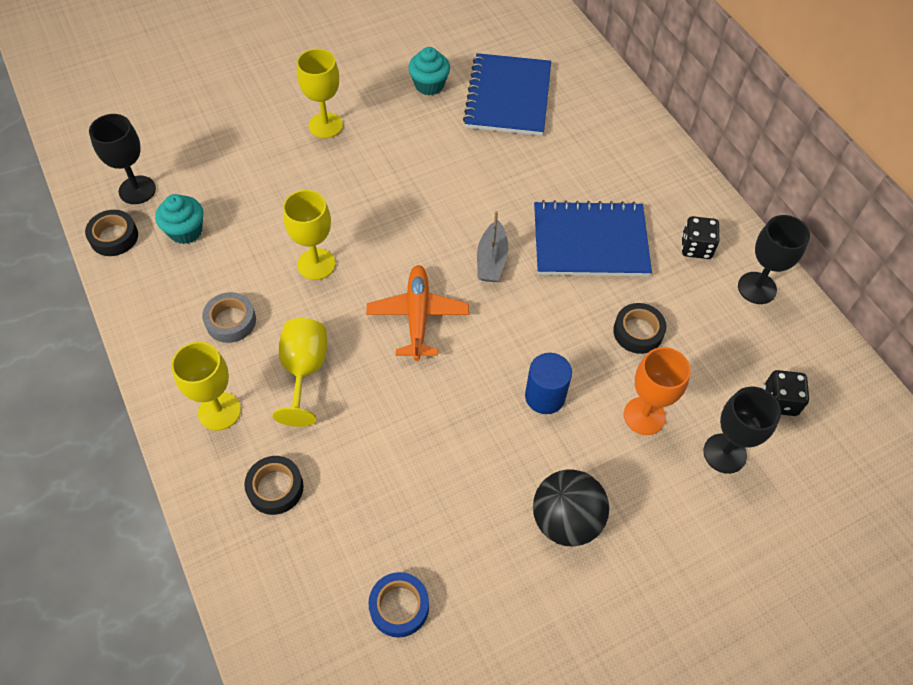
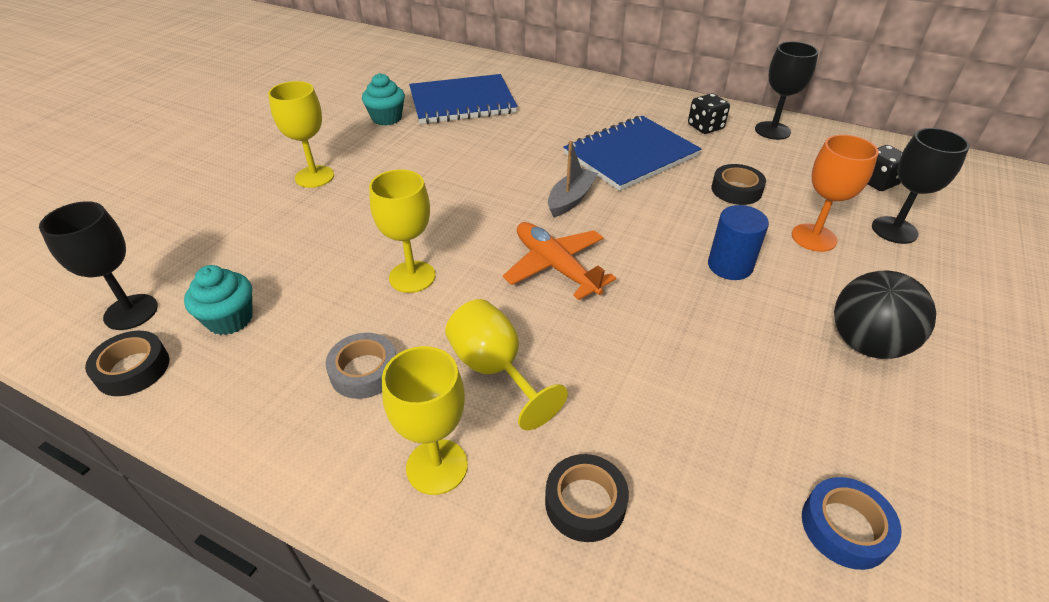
camera: 35 degrees left, 15 degrees down
(491, 260) = (570, 199): grey boat -> grey boat turned 120 degrees counterclockwise
(508, 97) = (462, 102): blue notebook -> blue notebook turned 75 degrees counterclockwise

